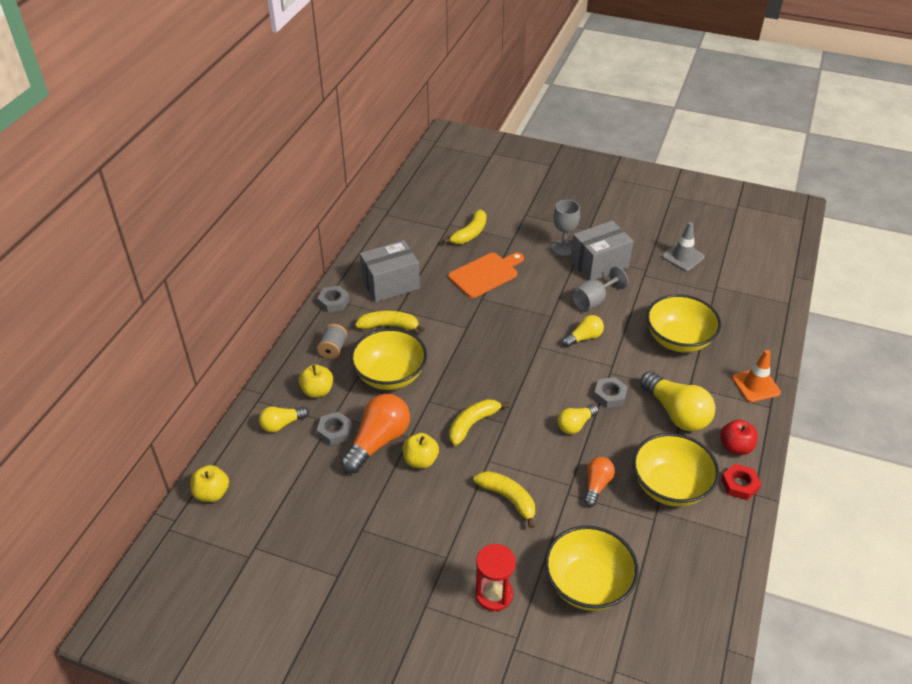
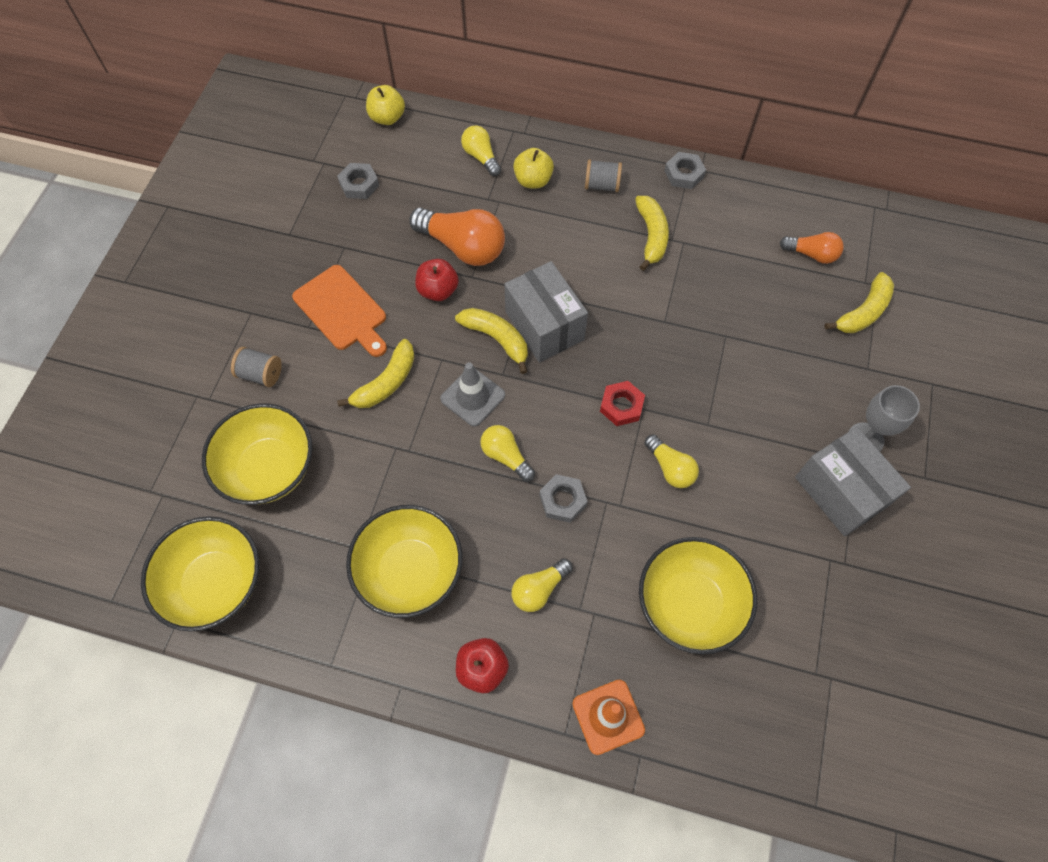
camera: 85 degrees right, 20 degrees up
(334, 431) = (475, 205): grey nut -> grey nut (359, 184)
(390, 284) = (730, 229): grey box -> grey box (544, 326)
(390, 375) = (566, 246): yellow bowl -> yellow bowl (216, 583)
(420, 460) = (438, 290): yellow apple -> red apple
(470, 233) = (863, 312): yellow banana -> yellow banana turned 75 degrees counterclockwise
(485, 274) = (777, 337): orange cutting board -> orange cutting board (342, 310)
(494, 594) = (261, 374): red hourglass -> grey spool
(593, 301) = (751, 482): grey goblet -> none
(596, 485) = (408, 480): orange light bulb -> orange light bulb (811, 254)
(676, 413) = (539, 589): yellow light bulb -> yellow light bulb, size x0.56
(683, 257) = (895, 628): grey traffic cone -> grey traffic cone (473, 397)
(739, 484) = (416, 666): red nut -> red nut (621, 406)

